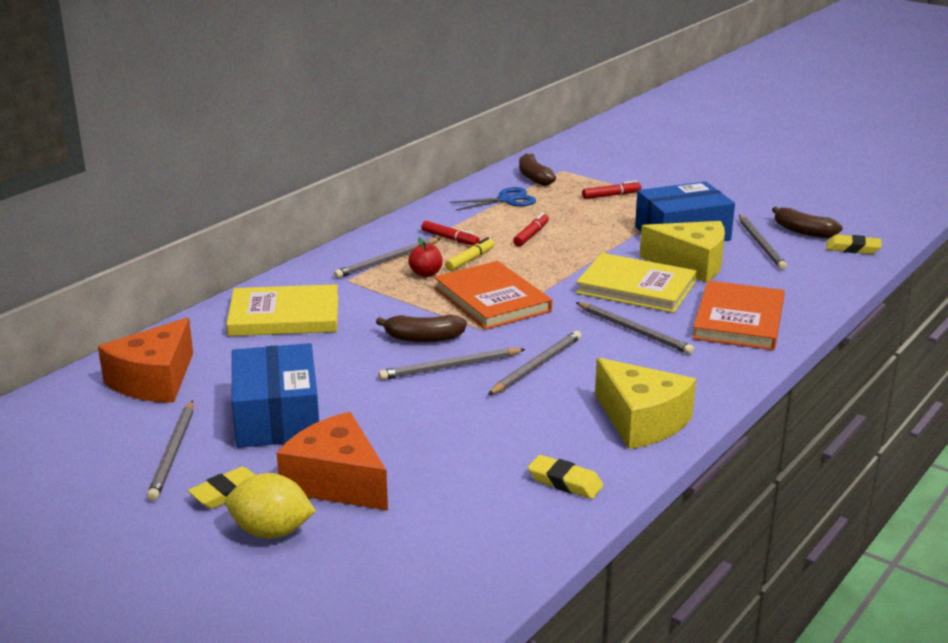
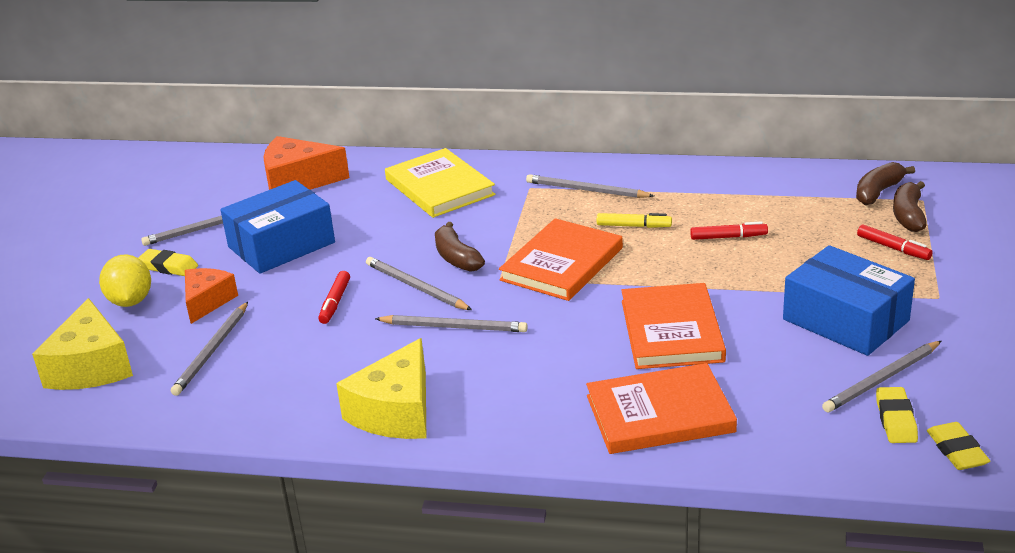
camera: 65 degrees right, 5 degrees up
(336, 481) = (207, 301): orange cheese -> orange cheese, size x0.65
(426, 273) = (581, 216): red apple -> none
(450, 239) = (668, 201): red marker -> red marker (335, 303)
(506, 200) = (797, 197): blue scissors -> none
(565, 482) = (267, 402): yellow eraser -> yellow eraser (896, 420)
(634, 331) = (572, 357): grey pencil -> grey pencil (212, 351)
(636, 287) = (672, 331): yellow book -> orange book
(691, 264) = (768, 347): yellow cheese -> yellow cheese (90, 367)
(803, 232) = (962, 401): brown banana -> brown banana (908, 215)

